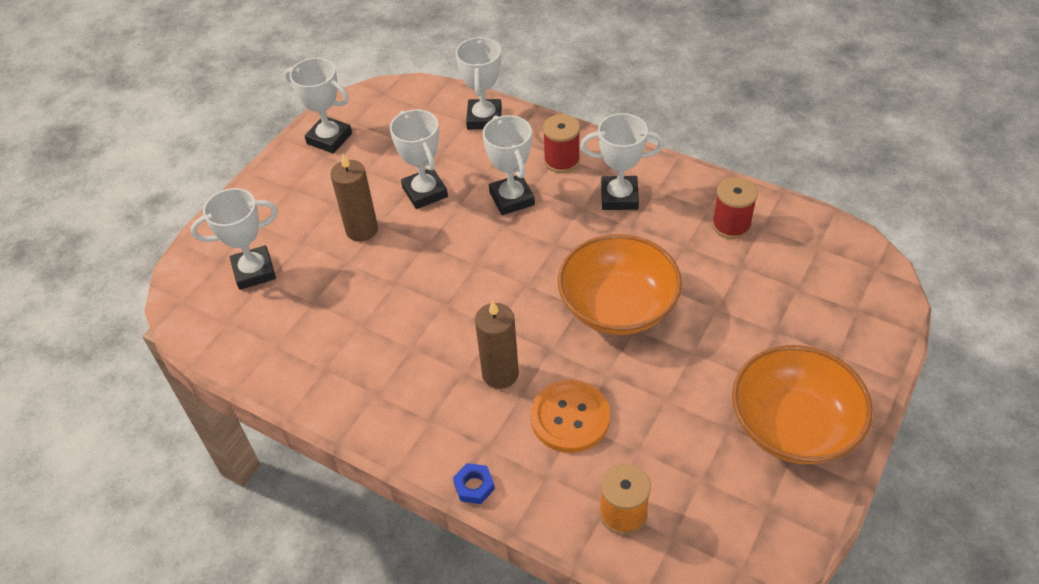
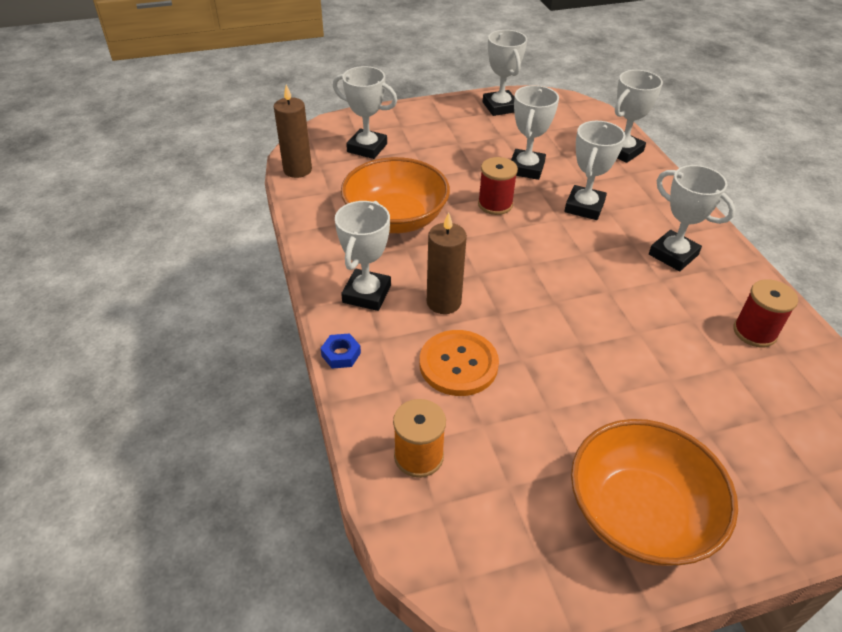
camera: 40 degrees right, 5 degrees down
(362, 230) = (458, 165): brown candle -> brown candle (297, 170)
(431, 417) = (366, 294): none -> white trophy
(561, 161) = (652, 206): red spool -> red spool (495, 204)
(618, 307) = (584, 322): orange bowl -> orange bowl (395, 219)

